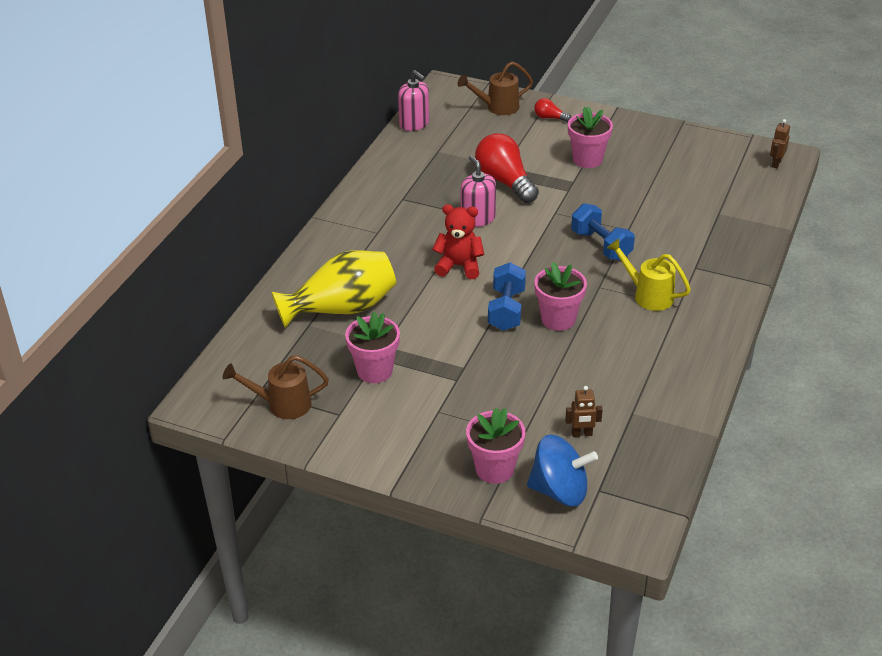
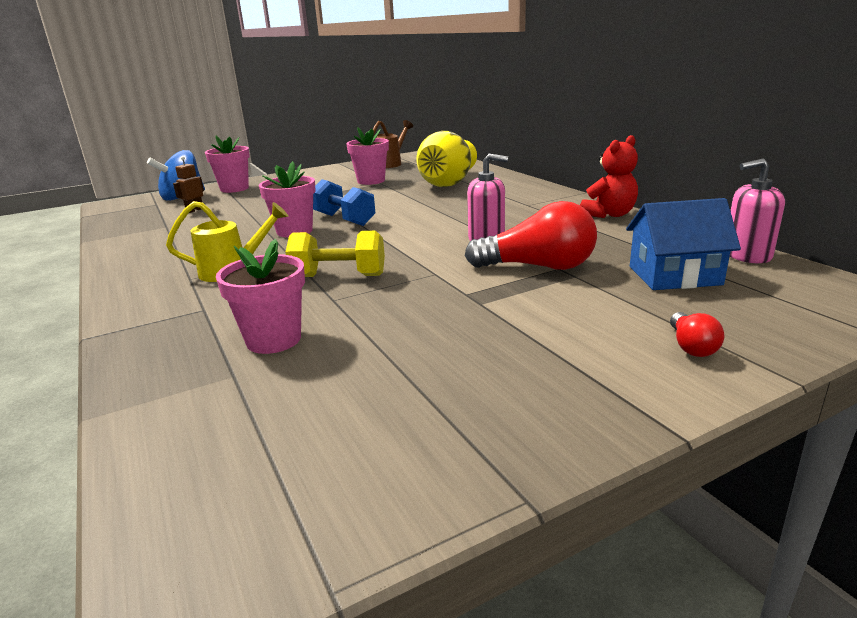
camera: 130 degrees right, 15 degrees down
(459, 266) = (428, 218): red teddy bear -> red teddy bear (609, 214)
(471, 138) = (674, 276): none -> blue house
(498, 107) = (766, 316): brown watering can -> none
(550, 118) = (691, 346): red light bulb -> red light bulb turned 120 degrees clockwise
(587, 159) = (520, 331): pink flower pot -> pink flower pot (273, 340)
(601, 245) = (339, 276): blue dumbbell -> yellow dumbbell
(776, 163) = (196, 546): brown robot -> none

